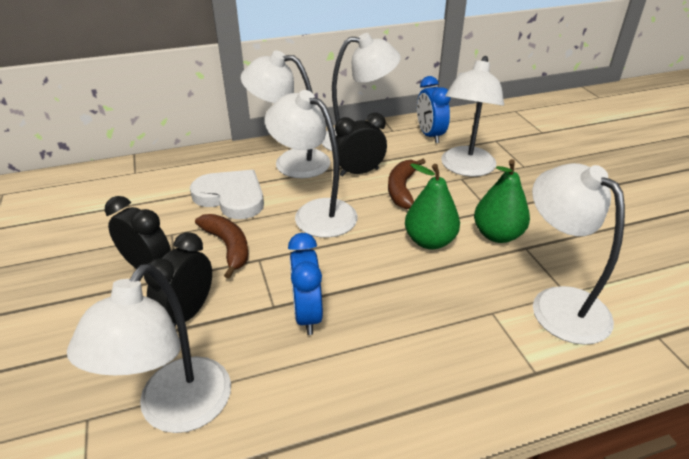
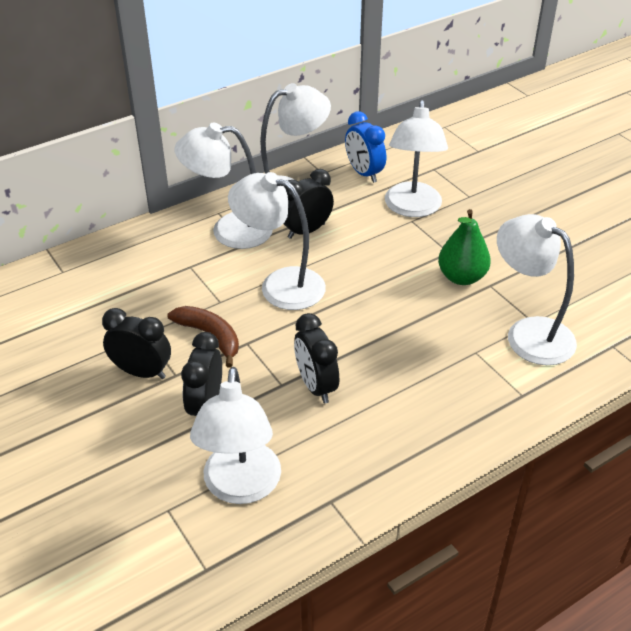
camera: 15 degrees left, 5 degrees up
(231, 197) = (185, 282): white heart -> none
(307, 315) = (316, 386): blue clock -> black clock
(402, 189) = (357, 243): brown banana -> none
(429, 241) = (401, 295): green pear -> none

